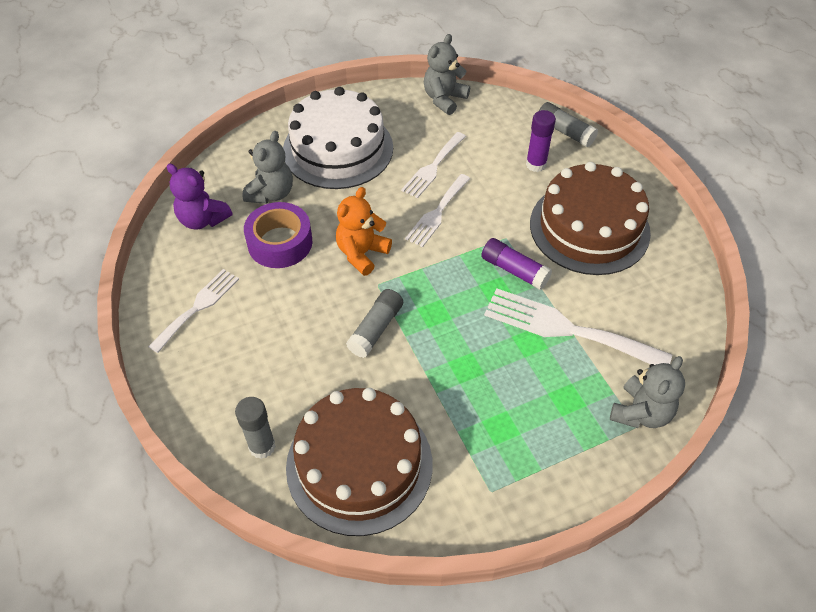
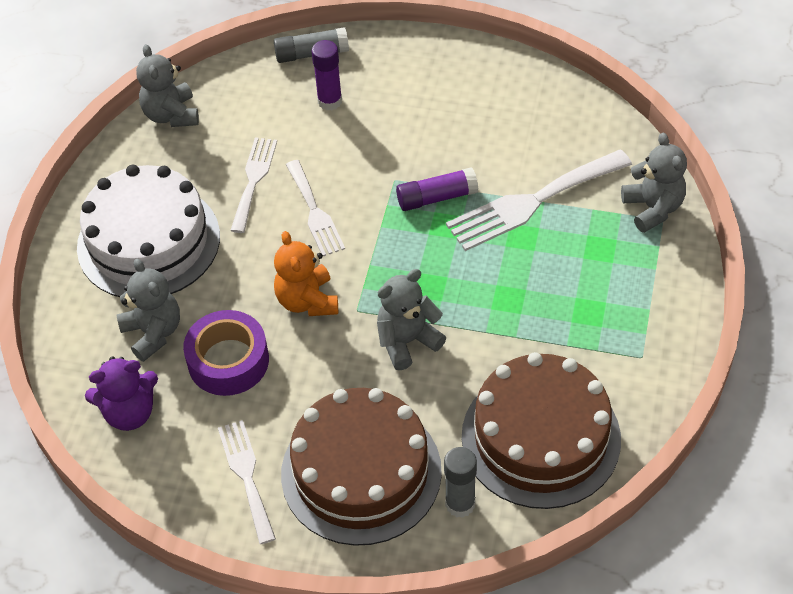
camera: 50 degrees left, 0 degrees up
(376, 329) = (407, 341): grey glue stick -> grey teddy bear
(433, 167) = (254, 180): white fork -> white fork turned 150 degrees counterclockwise
(589, 228) = (440, 113): brown cake -> brown cake (361, 472)

